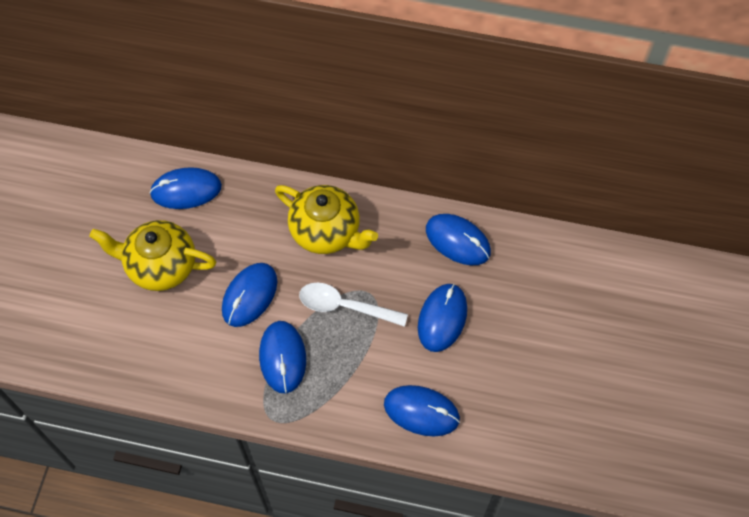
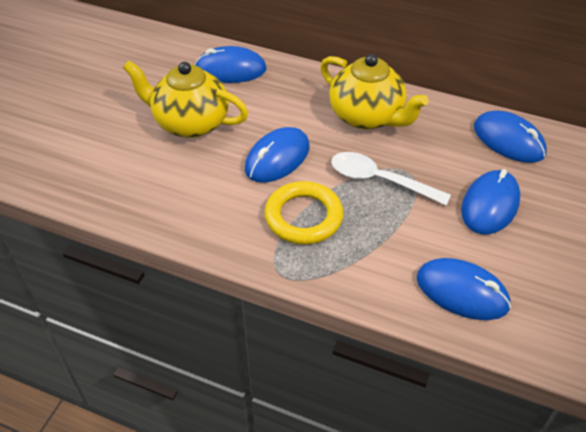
camera: 10 degrees right, 15 degrees down
(282, 358) = (303, 217): blue mouse -> yellow ring

